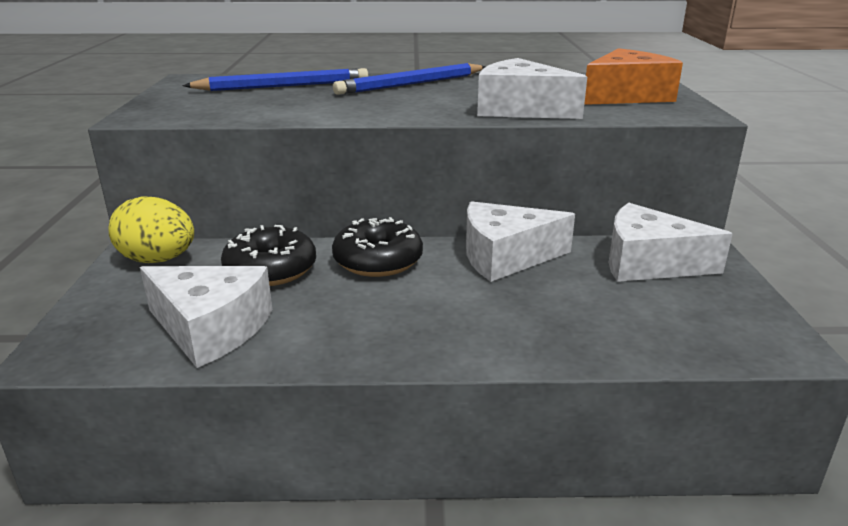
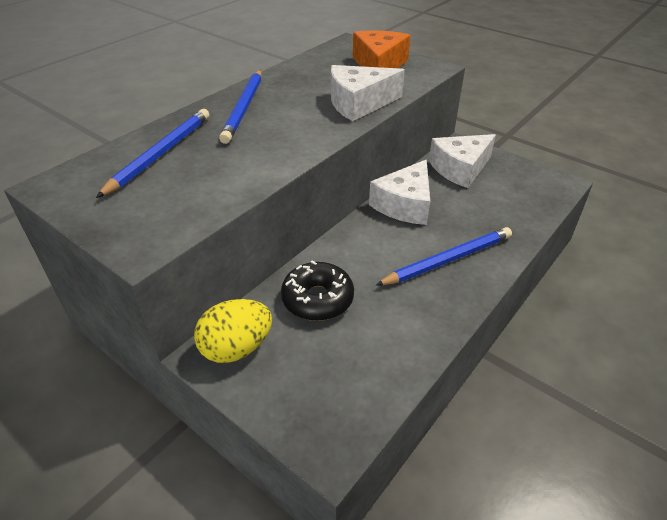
camera: 50 degrees left, 15 degrees up
(211, 328) = (370, 357): white cheese -> none
(378, 261) = (357, 250): black donut -> none
(444, 317) = (448, 260): none -> blue pencil

